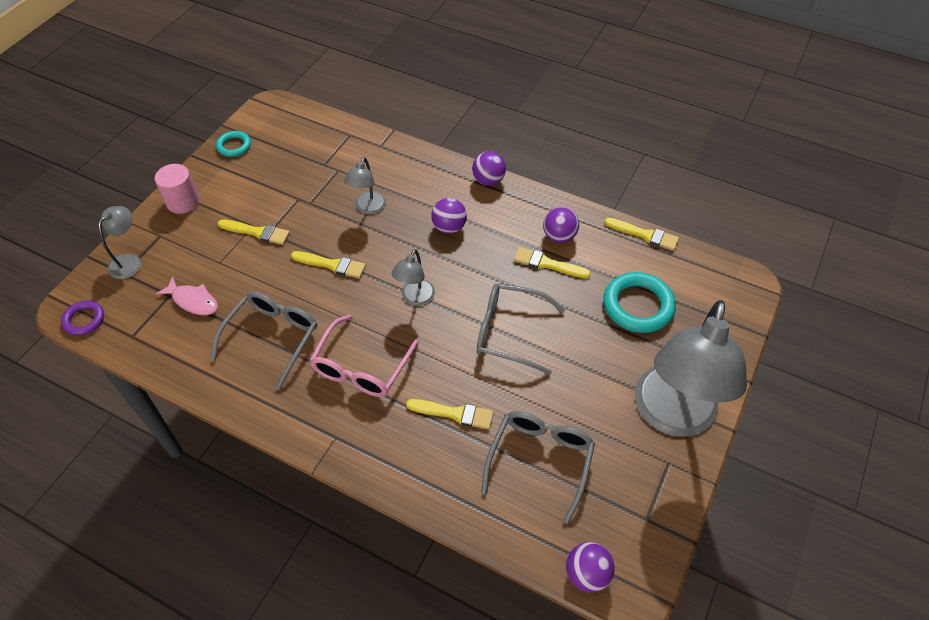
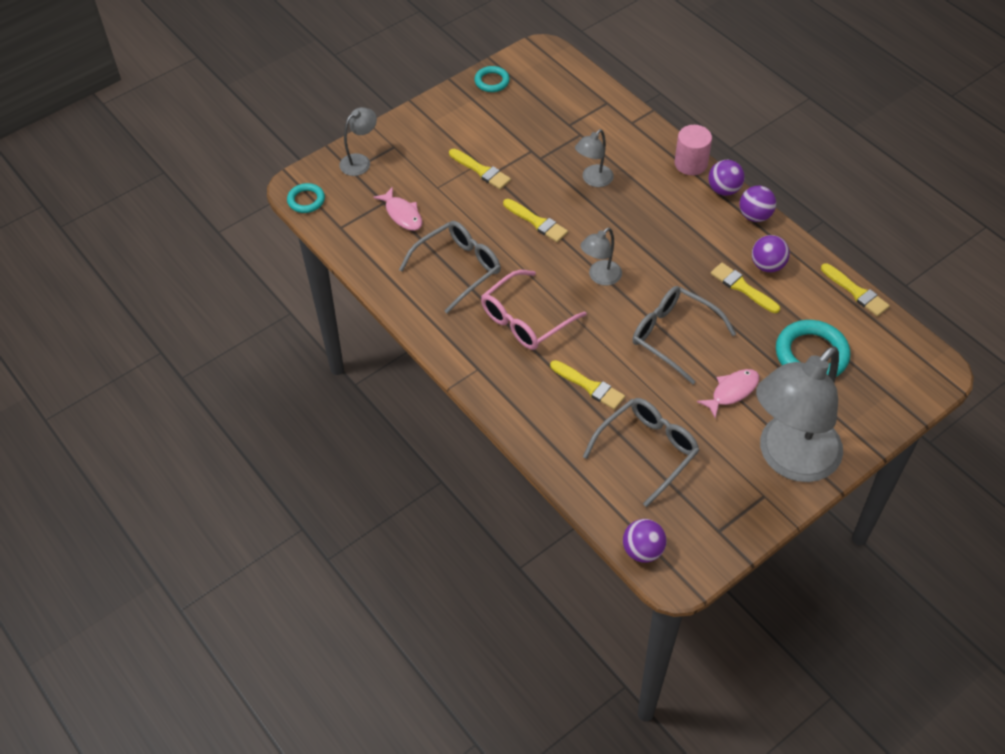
camera: 25 degrees right, 0 degrees up
(84, 320) = (306, 200): purple ring -> turquoise ring
(183, 202) = (425, 121): pink cylinder -> pink cylinder (690, 163)
(449, 227) = (663, 223): purple ball -> purple ball (755, 216)
(588, 368) = (732, 391): none -> pink fish

